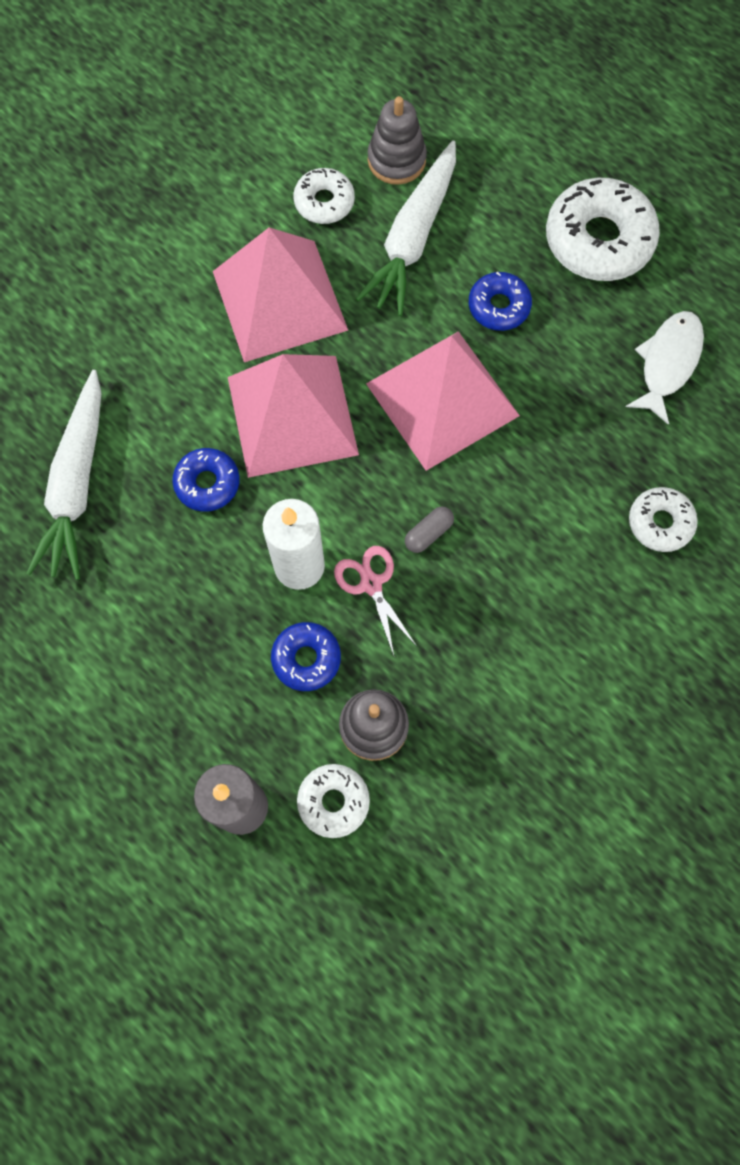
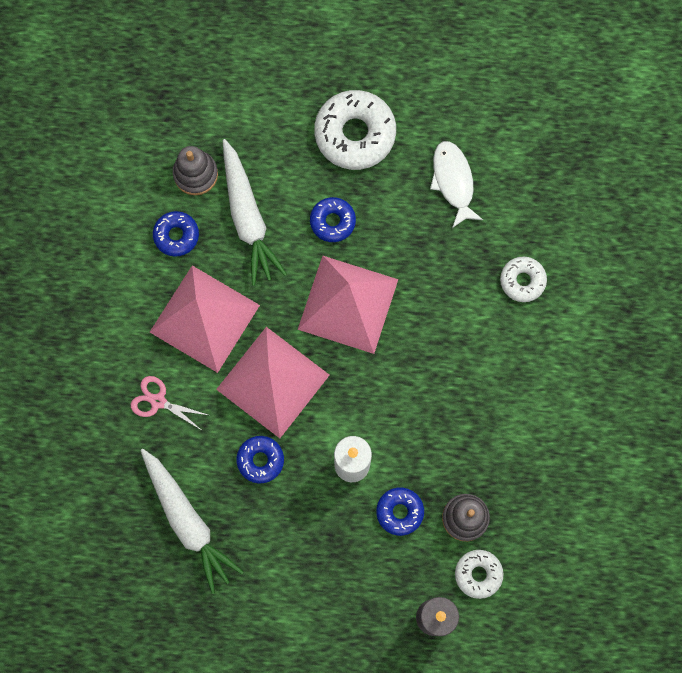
camera: 40 degrees left, 5 degrees up
(324, 202) = (176, 235): white donut -> blue donut
(371, 584) = (399, 442): pink scissors -> pink scissors (158, 401)
(428, 533) = (405, 388): grey capsule -> none

